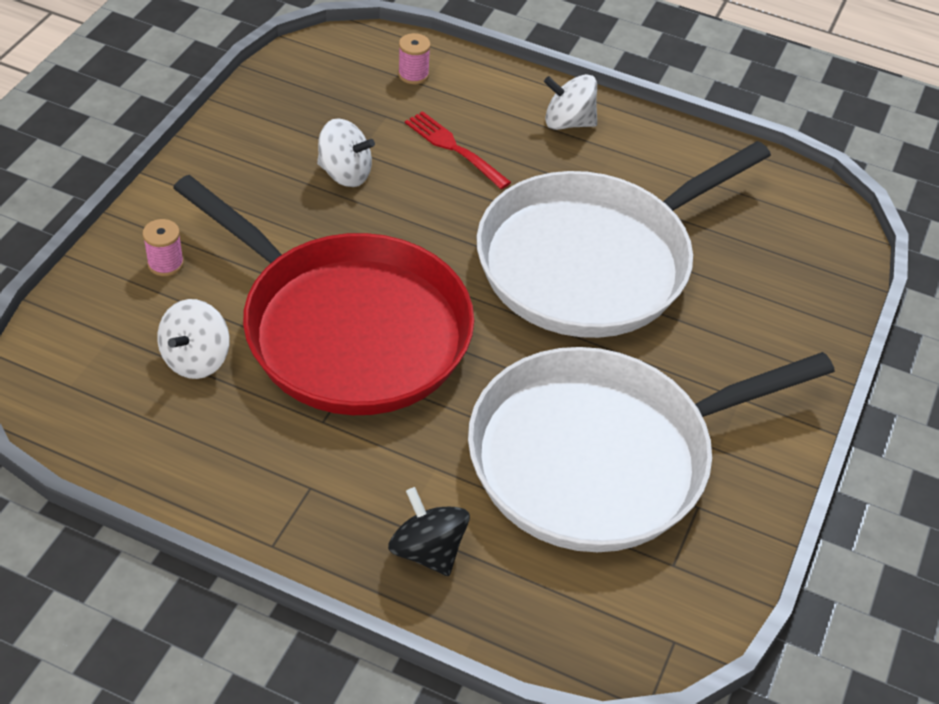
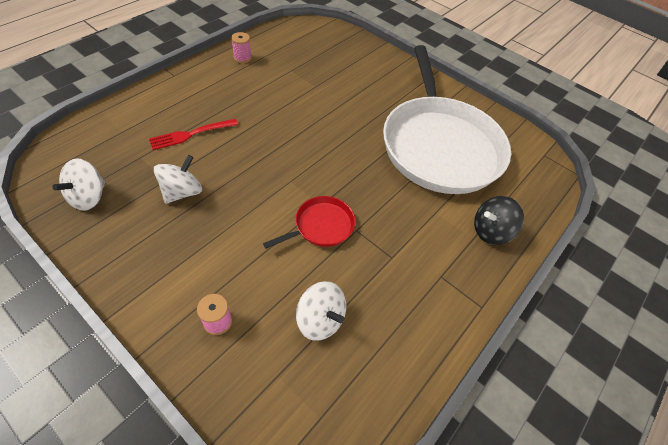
camera: 75 degrees left, 5 degrees up
(347, 329) = (321, 226): red pan -> red pan, size x0.41
(413, 75) = (109, 133): pink spool -> pink spool (242, 58)
(568, 122) = (199, 83): white spinning top -> white spinning top (89, 197)
(592, 261) = (309, 107): white pan -> none

